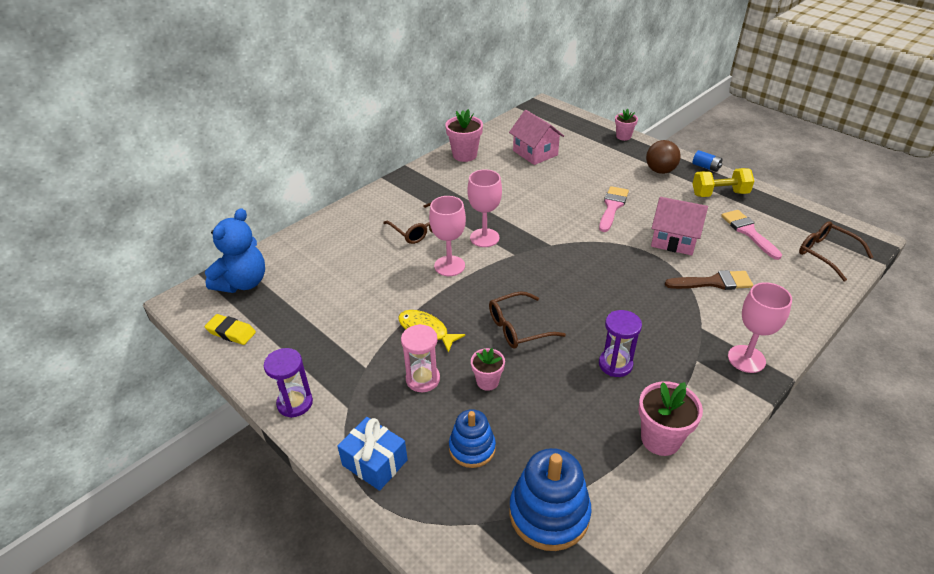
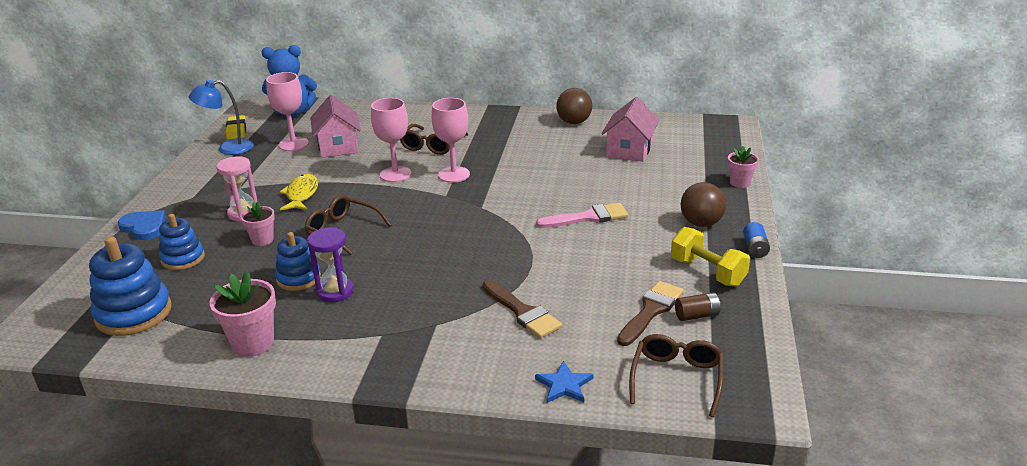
camera: 55 degrees right, 10 degrees down
(266, 350) = (228, 148): none -> blue lamp
(295, 403) = (183, 178): purple hourglass -> none
(375, 462) = (144, 227): blue gift -> blue heart
(464, 155) = (574, 122): pink flower pot -> brown ball
(576, 379) = (298, 278): none -> blue stacking toy
(674, 240) = (572, 268): pink house -> pink house (338, 146)
(746, 359) = (410, 364): pink goblet -> pink goblet (293, 144)
(748, 232) = (651, 311): pink brush -> brown brush
(765, 218) = (697, 315): none -> brown battery
(810, 299) = (564, 385): none -> blue star

